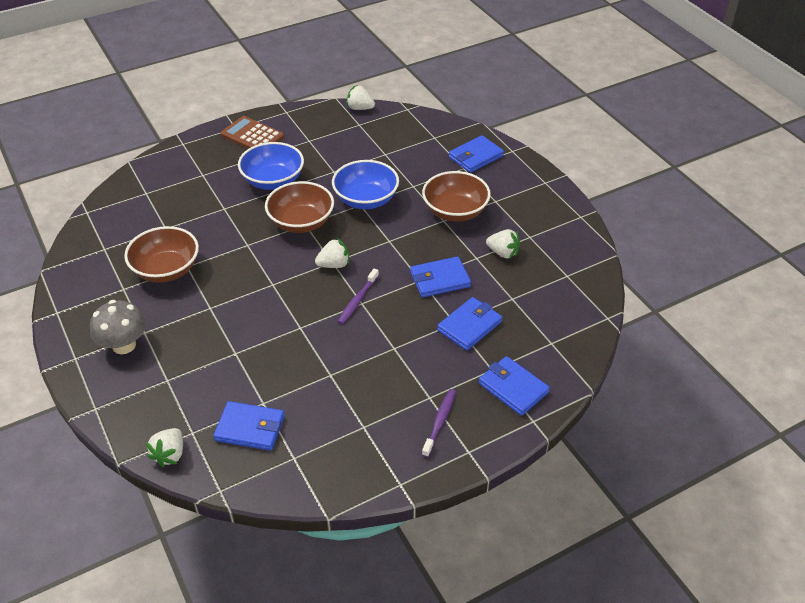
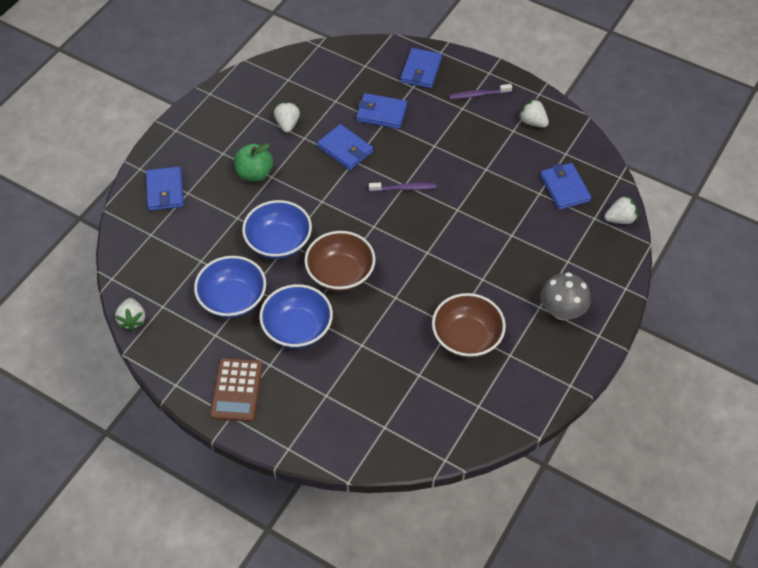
camera: 120 degrees left, 10 degrees up
(332, 158) = (233, 299): none -> blue bowl
(334, 265) = (376, 223): white strawberry -> white strawberry (532, 122)
(455, 211) = (255, 173): brown bowl -> green apple
(475, 156) = (165, 191): blue wallet -> blue wallet turned 60 degrees clockwise

